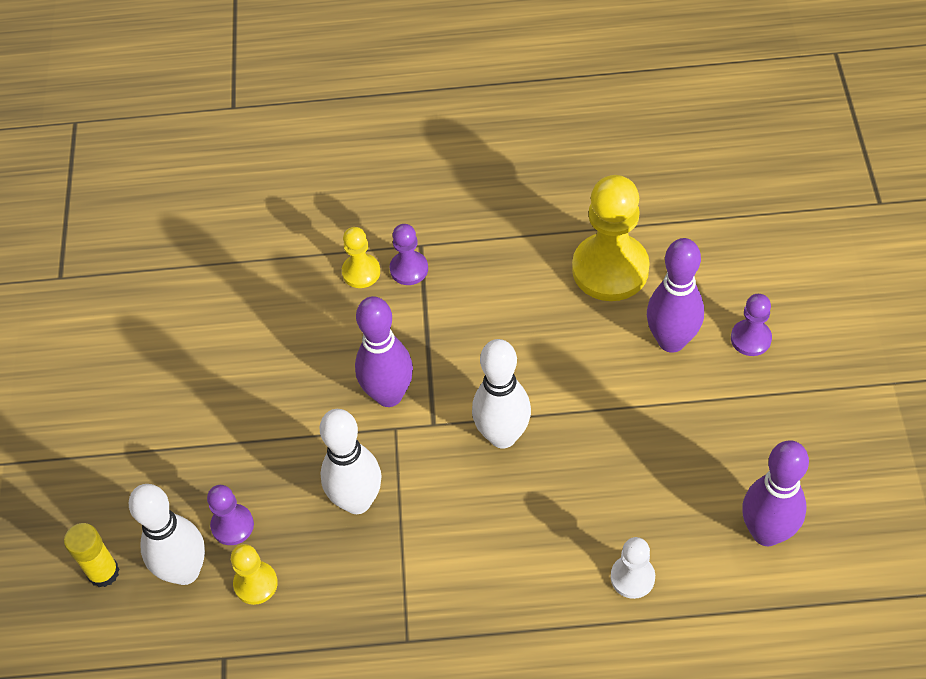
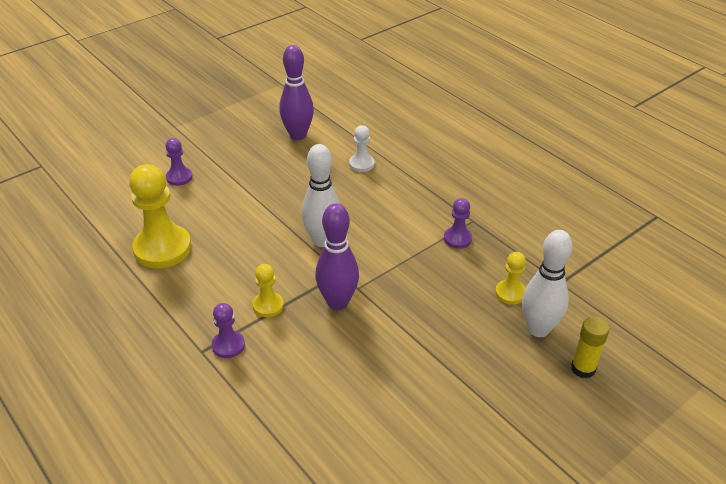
camera: 130 degrees left, 15 degrees down
(232, 525) = (490, 325): purple pawn -> purple pawn (457, 239)
(357, 501) = (419, 278): white bowling pin -> none
(361, 272) = (249, 371): yellow pawn -> yellow pawn (268, 305)
(671, 341) = (202, 204): purple bowling pin -> none

